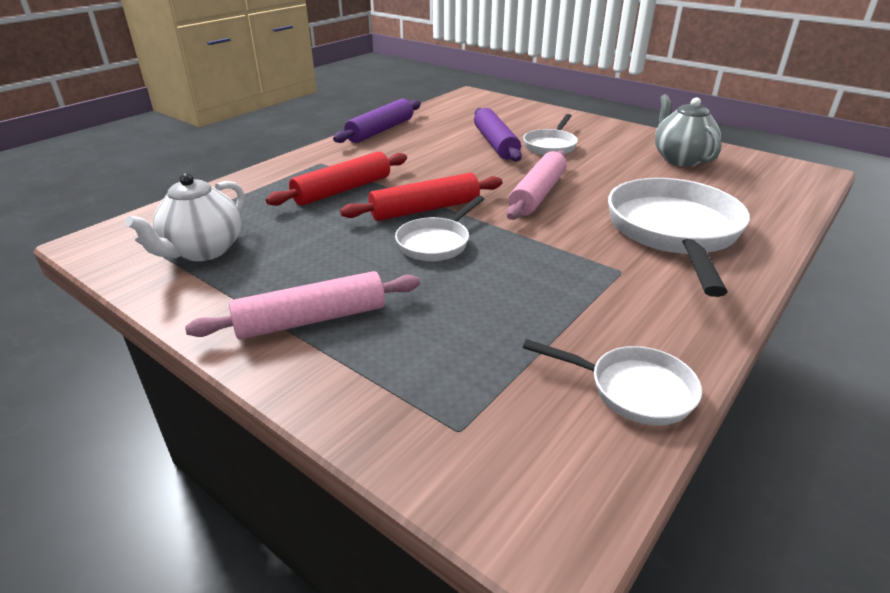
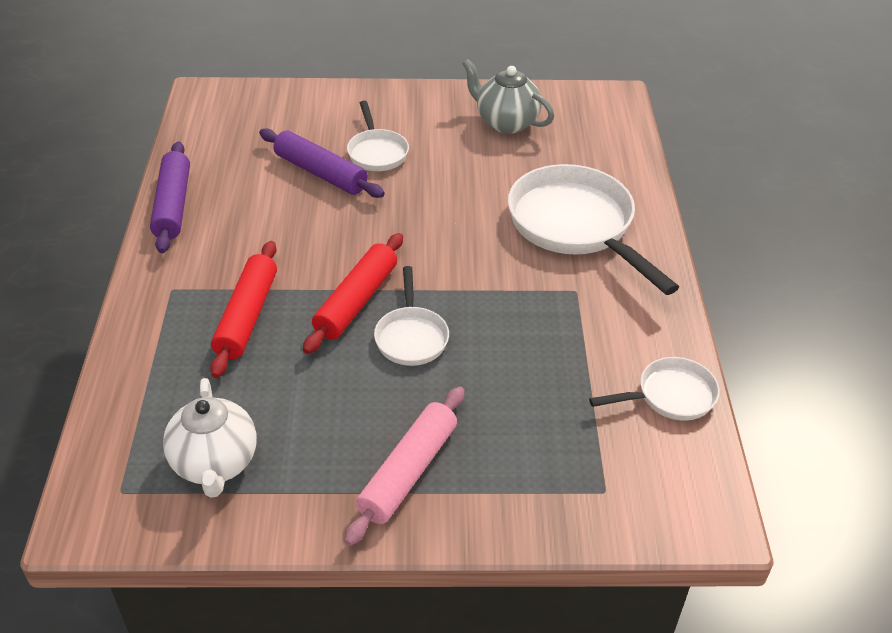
camera: 40 degrees left, 10 degrees up
(537, 194) = (432, 231): pink rolling pin -> none

